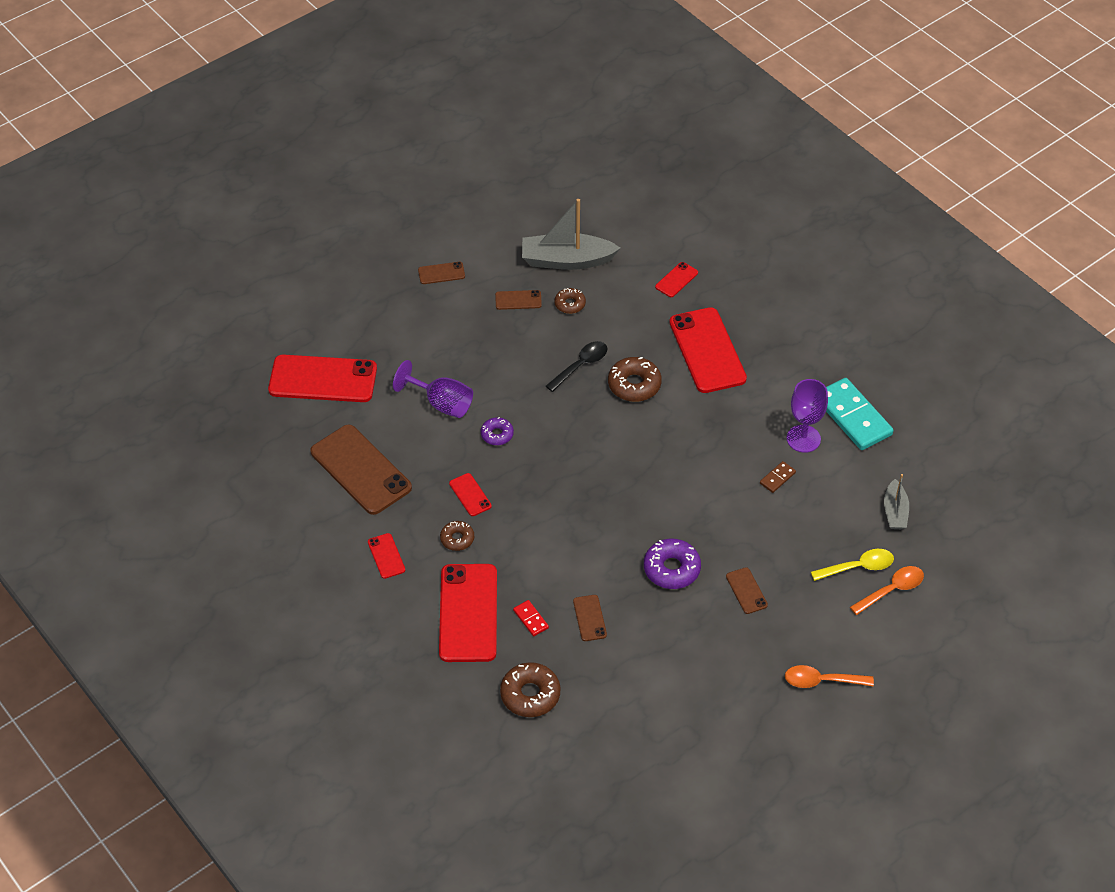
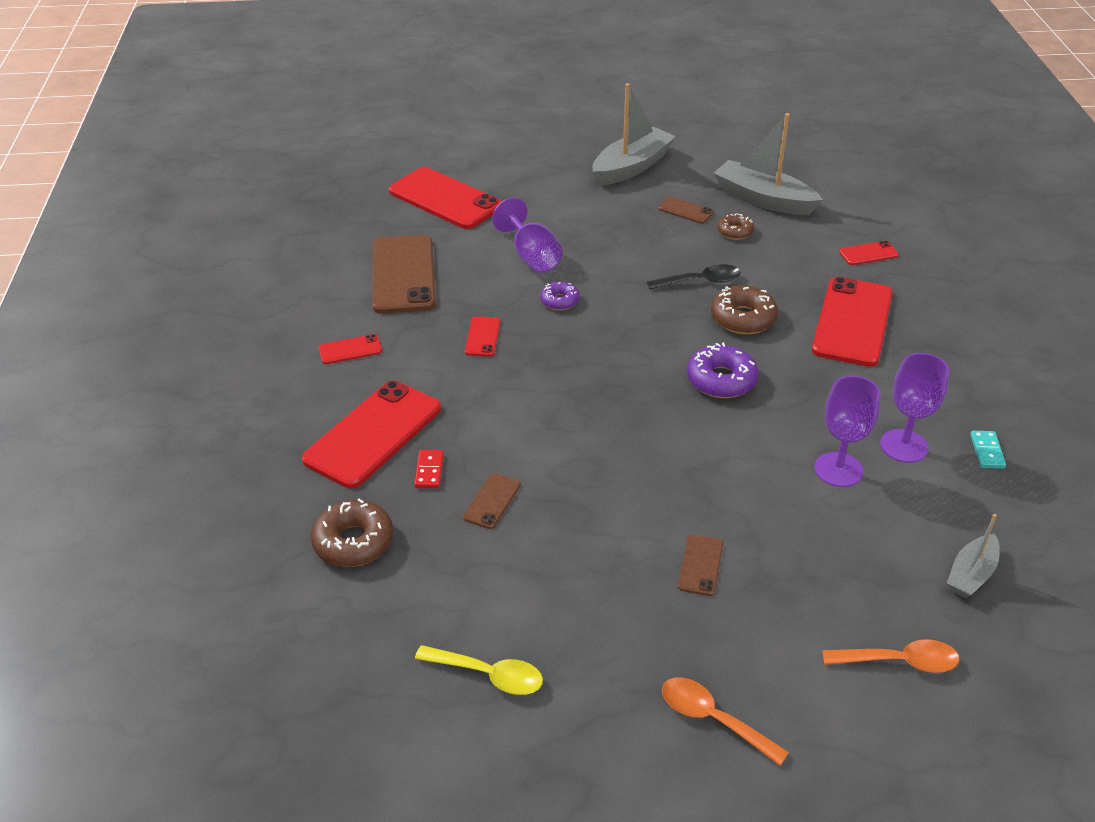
camera: 35 degrees right, 10 degrees down
(386, 556) = (350, 349): red phone -> red phone turned 60 degrees clockwise
(441, 273) = (631, 167): brown phone -> grey boat
(457, 539) = (431, 366): brown donut -> none
(671, 569) = (630, 499): purple donut -> purple donut (721, 380)
(777, 478) = (838, 469): brown domino -> purple goblet
(852, 417) = (987, 451): turquoise domino -> turquoise domino, size x0.44
(858, 567) = (871, 611): yellow spoon -> yellow spoon (489, 675)

